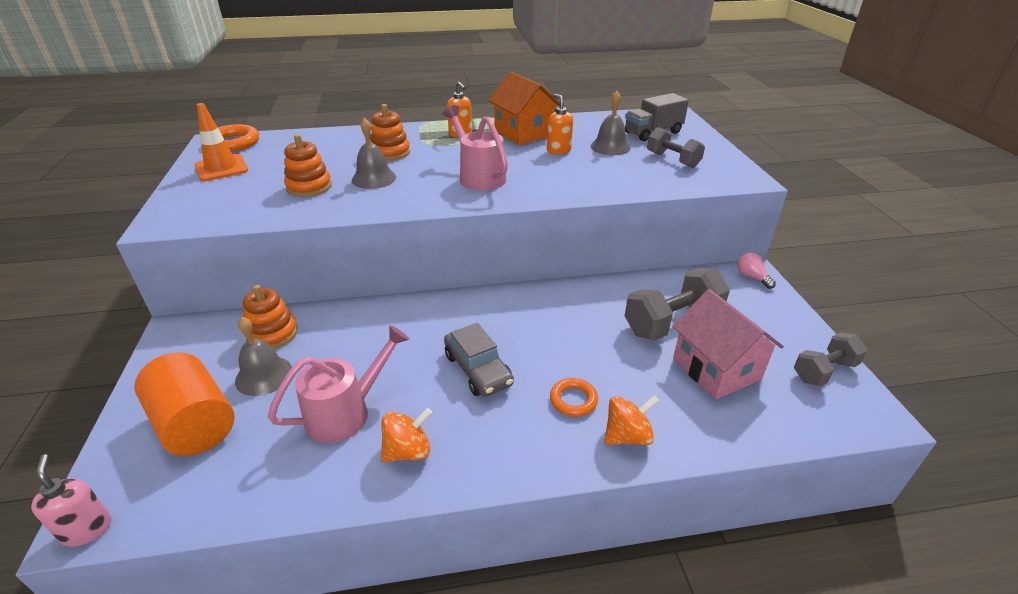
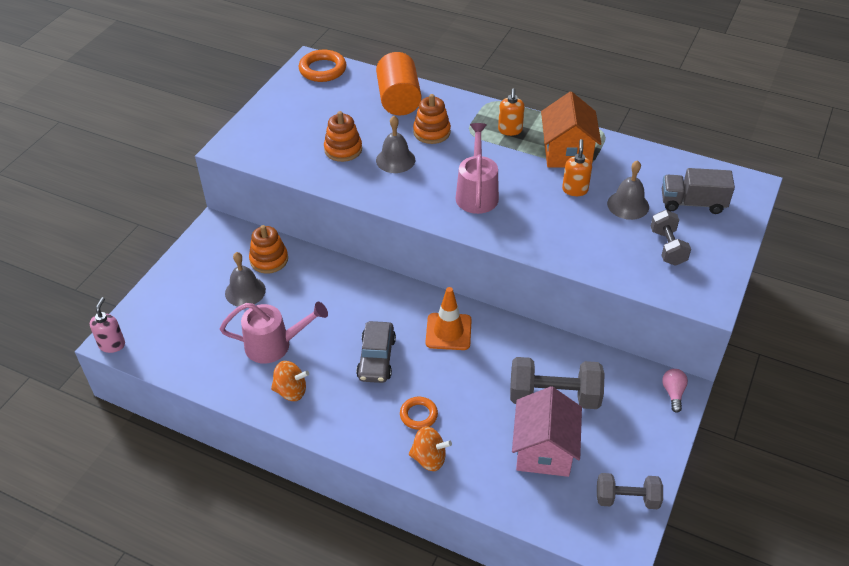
camera: 35 degrees right, 10 degrees up
(195, 423) = (190, 306): orange cylinder -> orange cylinder (399, 99)
(221, 168) = (297, 100): orange traffic cone -> orange traffic cone (448, 332)

